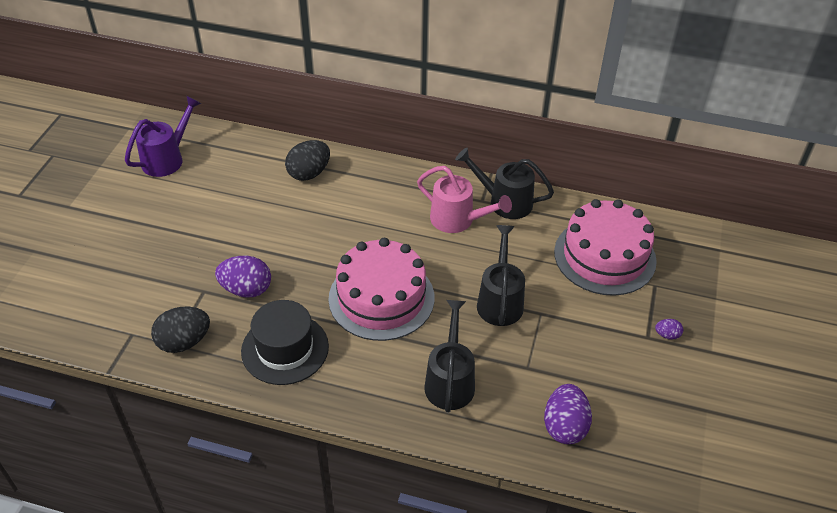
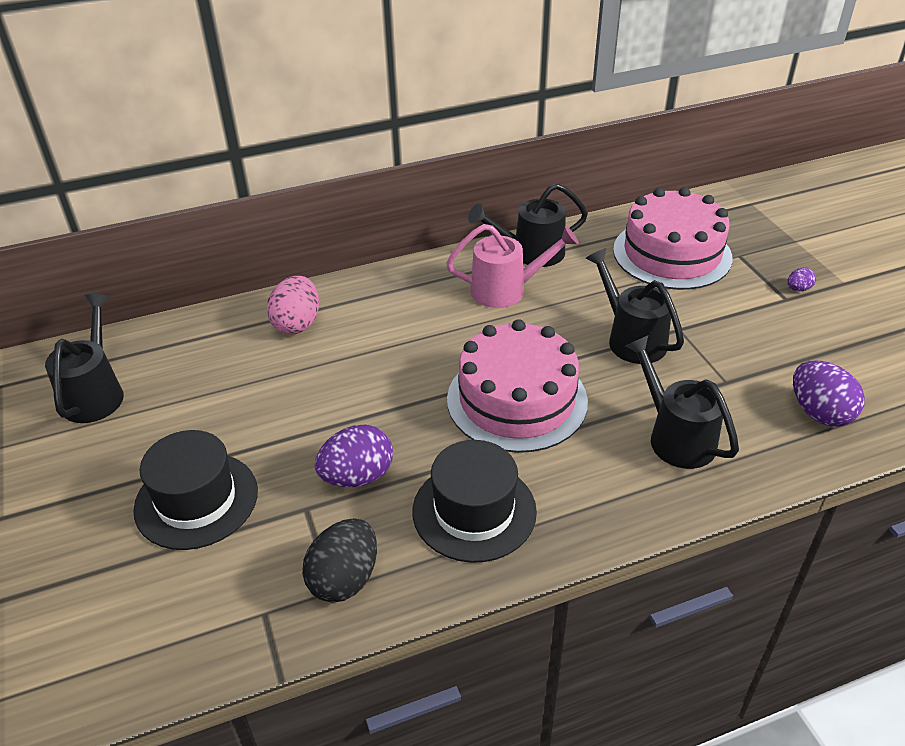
camera: 35 degrees left, 5 degrees down
(158, 252) = (196, 500): none -> black hat
(167, 158) = (95, 393): purple watering can -> black watering can
(309, 173) = (297, 324): black egg -> pink egg

